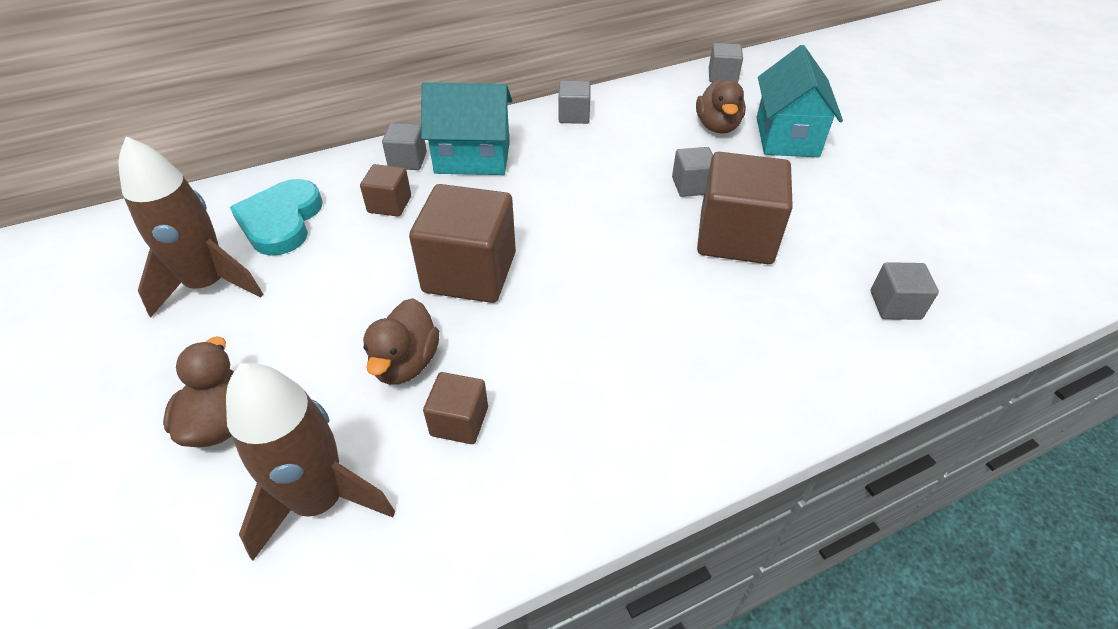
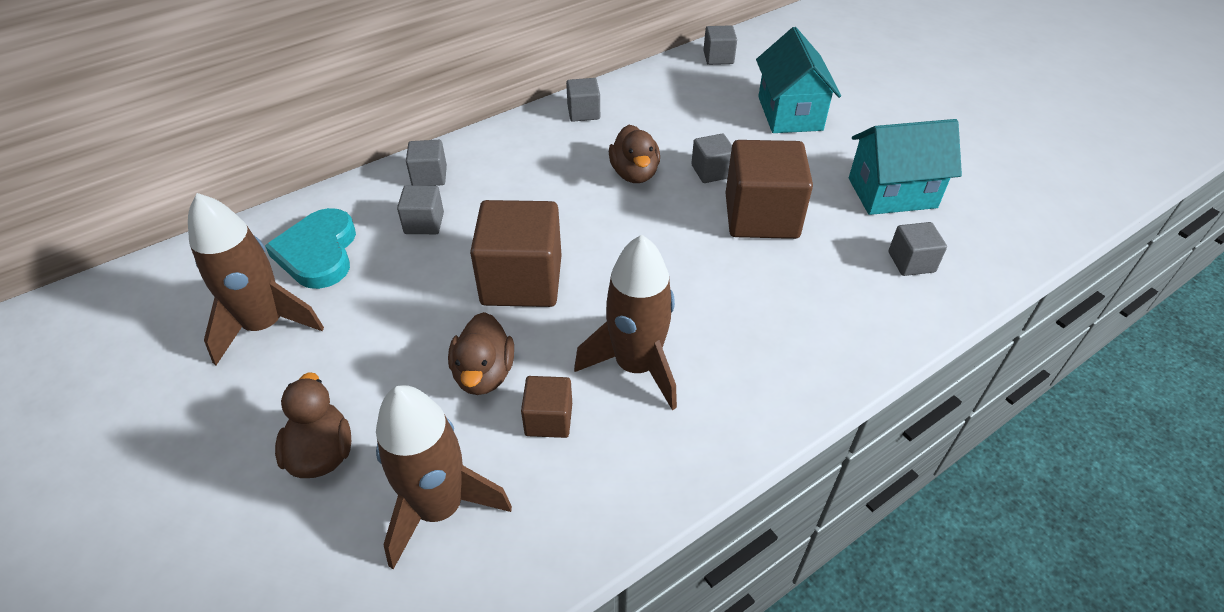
camera: 10 degrees left, 0 degrees up
(389, 204) = (424, 223): brown cube -> grey cube
(472, 158) = (494, 167): turquoise house -> turquoise house (892, 193)
(566, 377) = (636, 366): none -> brown rocket
(717, 126) = (723, 109): brown duck -> brown duck (634, 173)

